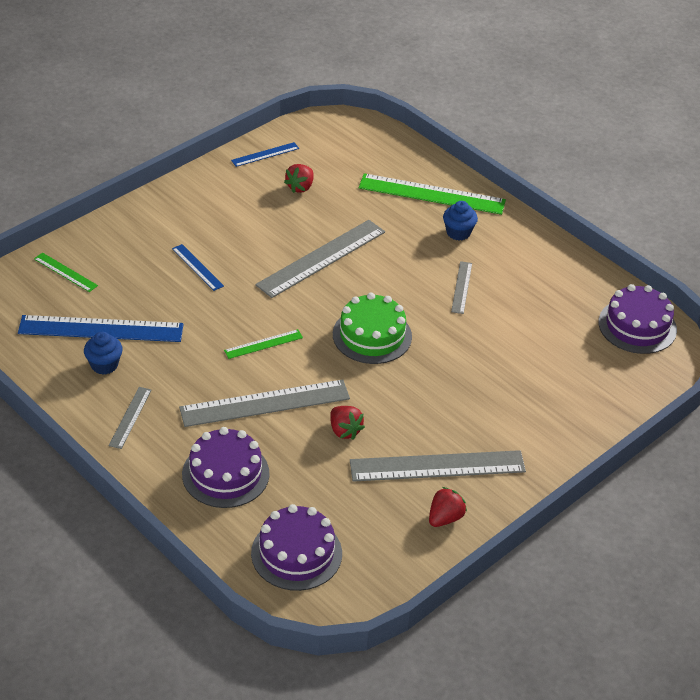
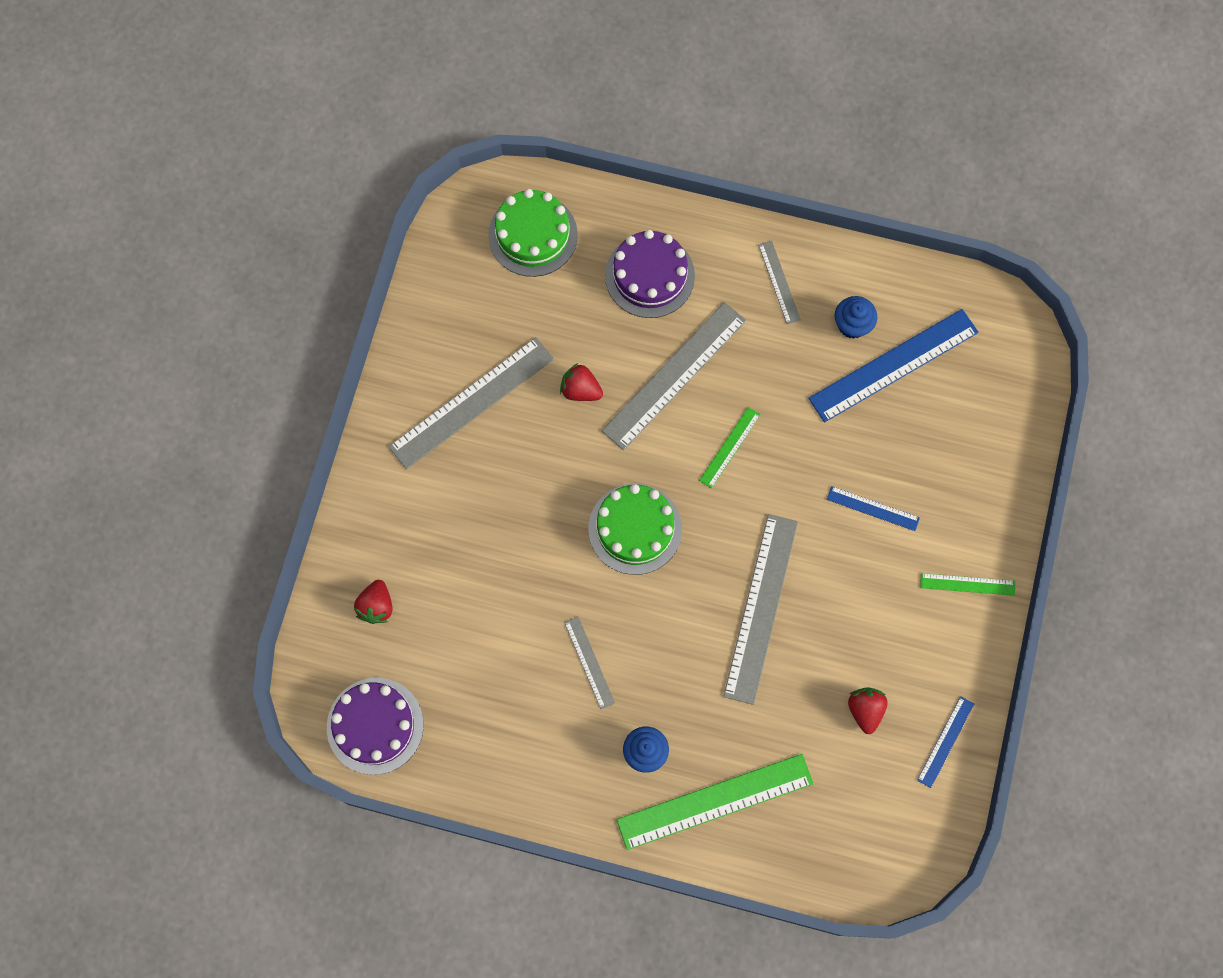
camera: 150 degrees right, 30 degrees up
(65, 272) = (991, 414): green ruler -> green ruler (967, 584)
(296, 553) = (533, 235): purple cake -> green cake
(445, 518) = (431, 349): red strawberry -> red strawberry (376, 606)

